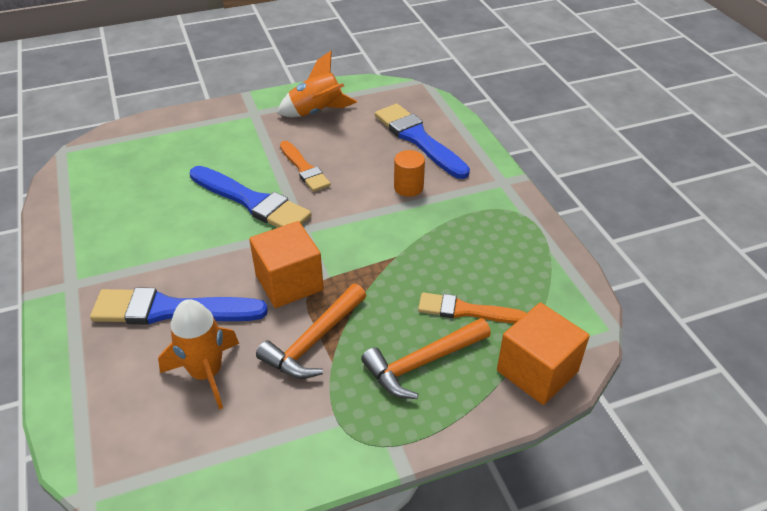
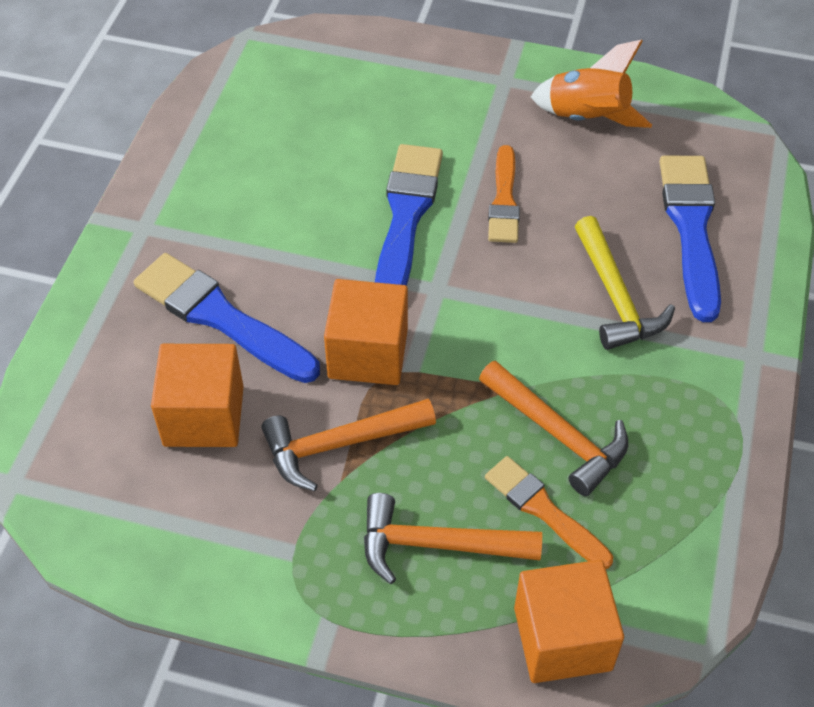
camera: 35 degrees right, 10 degrees up
(206, 373) = (203, 416): orange rocket -> orange cube
(252, 202) = (406, 217): blue brush -> blue brush turned 150 degrees counterclockwise
(408, 187) = (616, 297): orange cylinder -> yellow hammer
(439, 268) = (558, 434): none -> orange hammer

